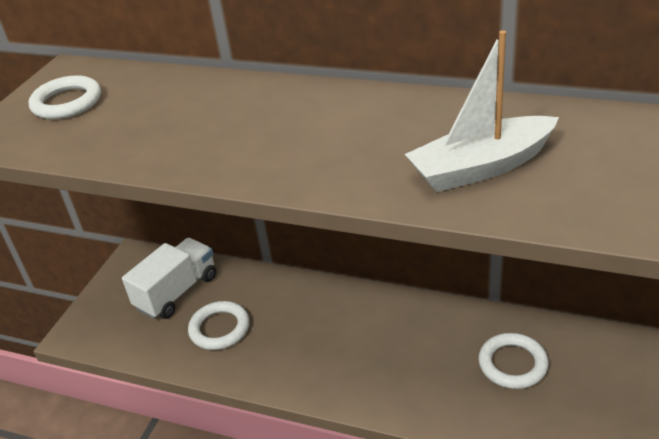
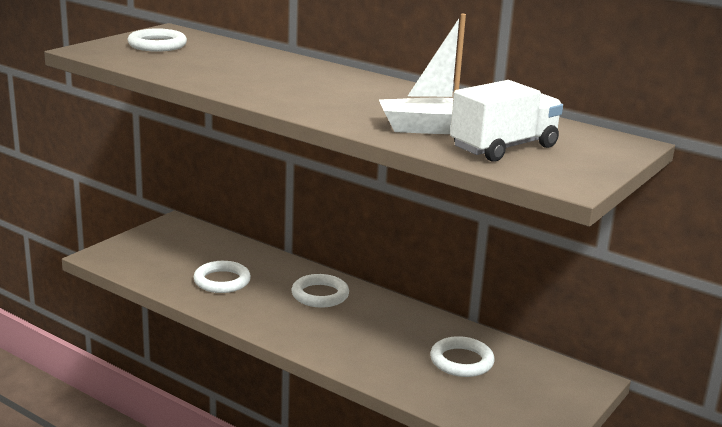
camera: 10 degrees right, 15 degrees down
(177, 292) = (199, 251): white truck -> white truck (504, 147)
(328, 315) = (320, 295): none -> white ring

